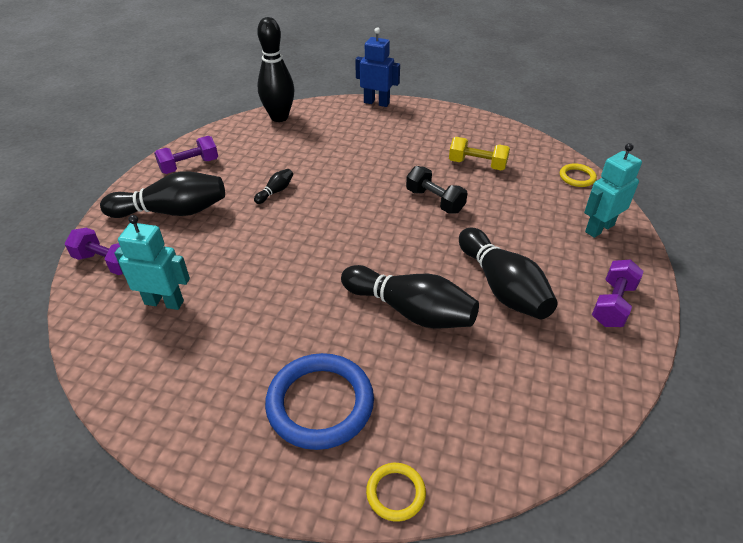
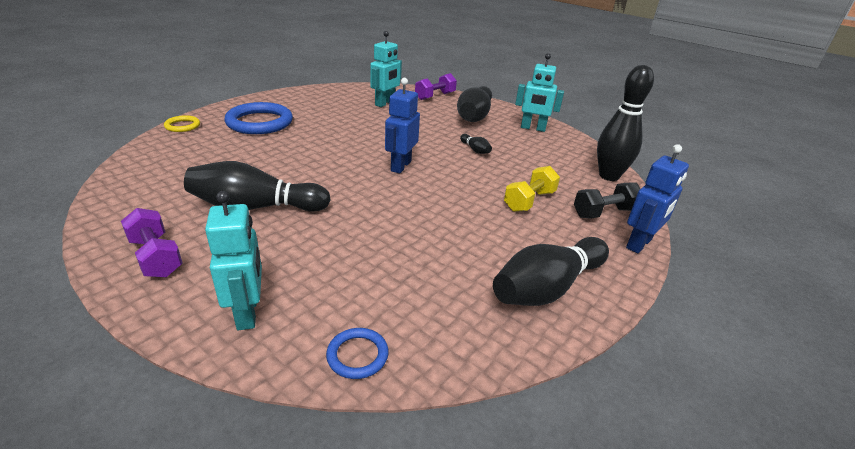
camera: 110 degrees right, 10 degrees down
(189, 166) = (533, 128): purple dumbbell -> turquoise robot
(350, 228) = (400, 166): none -> blue robot
(410, 311) = (286, 163): black bowling pin -> black bowling pin (547, 287)
(434, 201) = (403, 216): black dumbbell -> black dumbbell (604, 213)
(477, 164) = (450, 270): yellow dumbbell -> yellow dumbbell (529, 201)
(577, 177) = (357, 355): yellow ring -> blue ring

